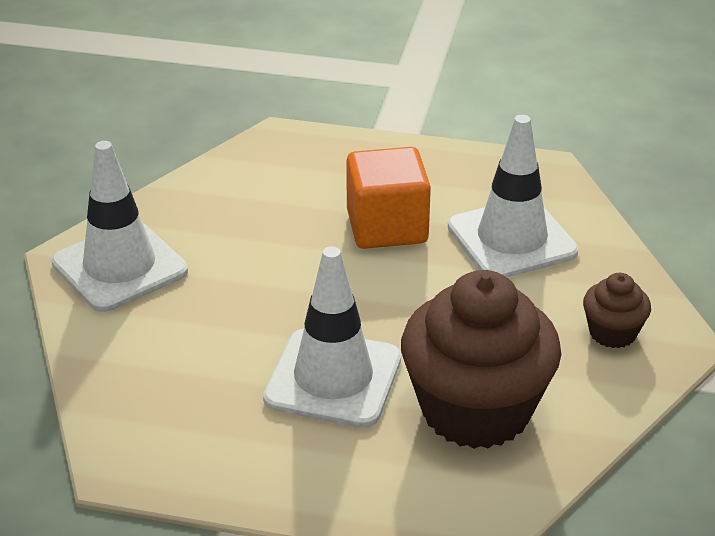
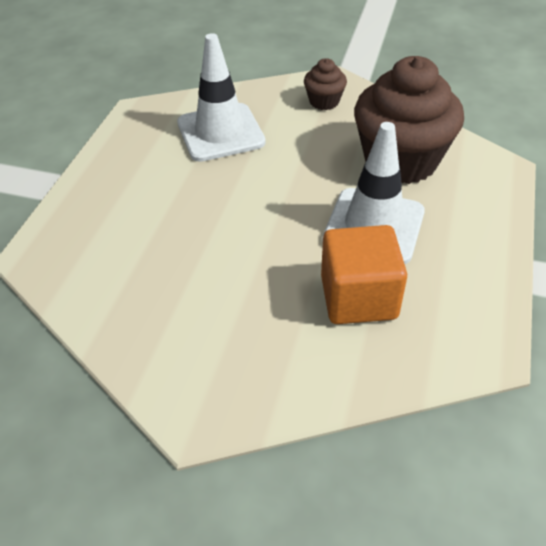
camera: 85 degrees left, 10 degrees up
(120, 267) = (219, 371): white traffic cone -> none
(387, 227) = (192, 192): orange cube -> orange cube (358, 297)

